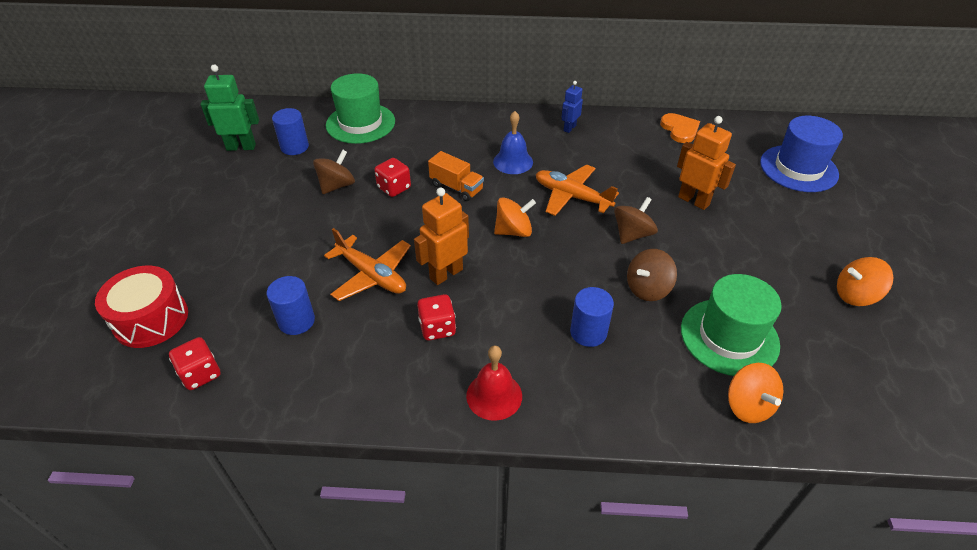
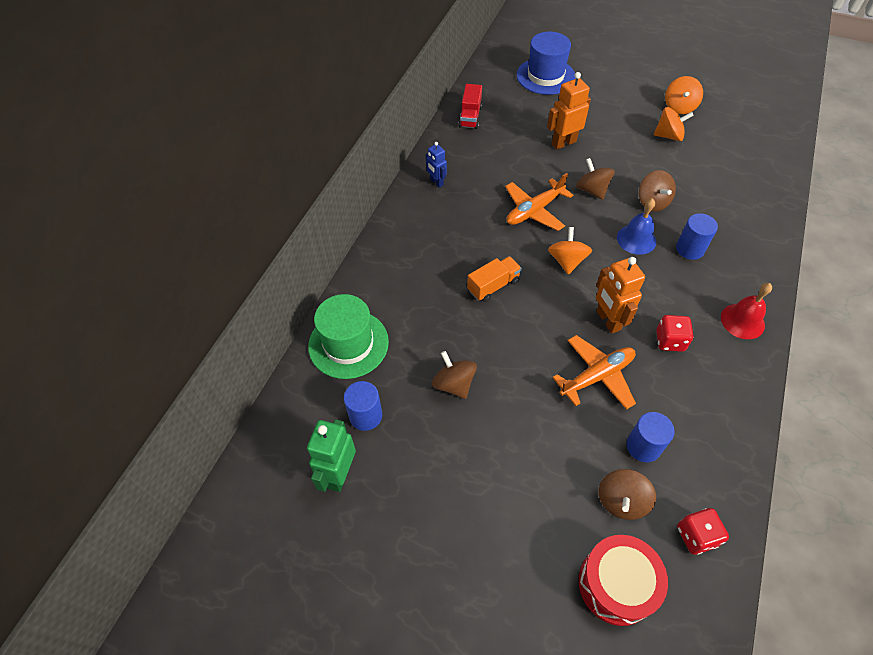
camera: 70 degrees left, 10 degrees up
(234, 312) = (621, 501): none -> brown spinning top
(394, 188) = (476, 335): red dice -> none
(513, 161) = (470, 235): blue bell -> blue bell (636, 239)
(680, 129) = (470, 116): orange heart -> red truck
(729, 337) = (705, 178): green hat -> none
(748, 406) = (763, 192): orange spinning top -> orange spinning top (668, 136)

